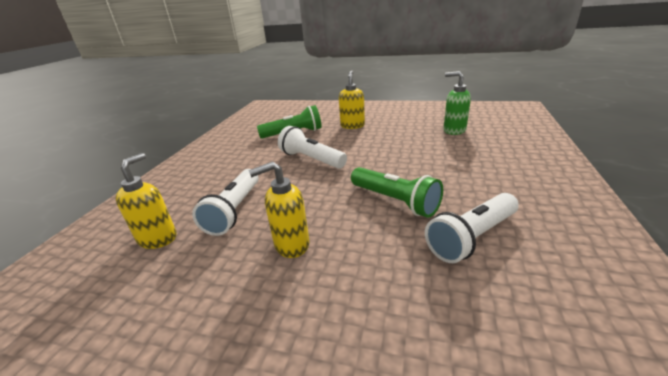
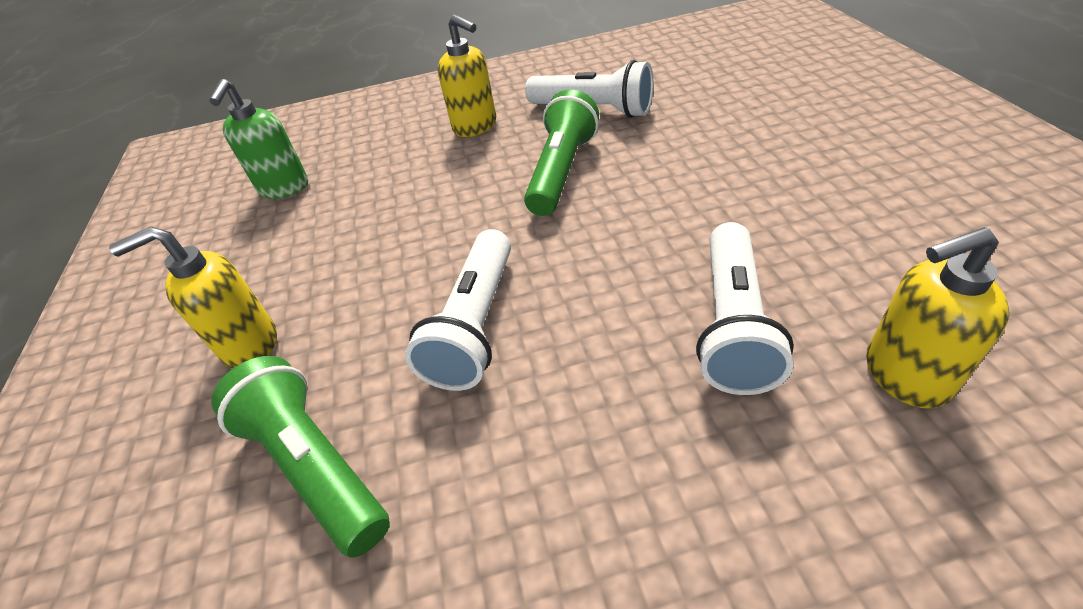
camera: 115 degrees left, 15 degrees up
(235, 210) = (732, 323): white flashlight -> white flashlight turned 120 degrees clockwise
(291, 245) = (731, 211): yellow soap dispenser -> yellow soap dispenser (475, 126)

